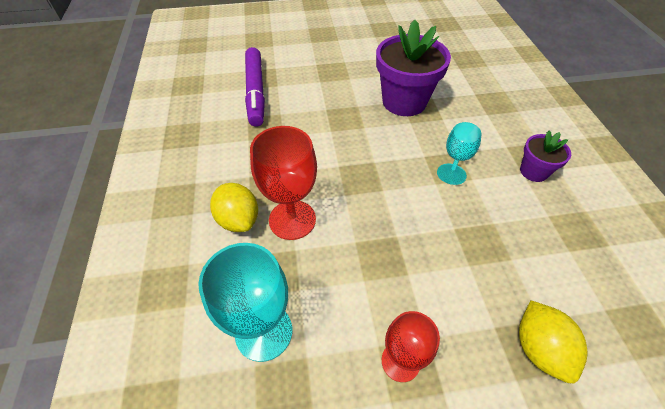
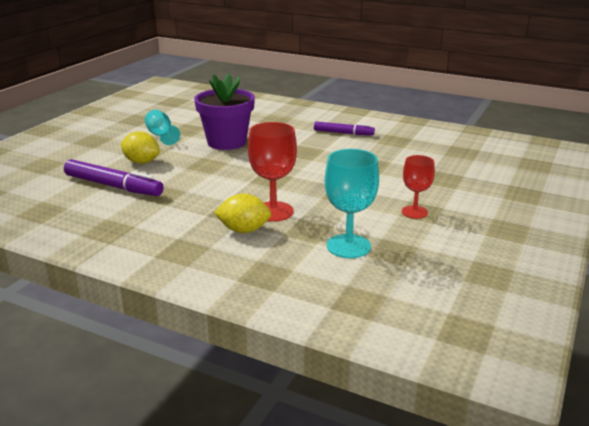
camera: 55 degrees left, 25 degrees down
(457, 158) = (302, 147): turquoise goblet -> turquoise goblet (161, 136)
(533, 171) = (343, 133): purple flower pot -> purple marker
(539, 348) = (446, 176): yellow lemon -> yellow lemon (141, 162)

